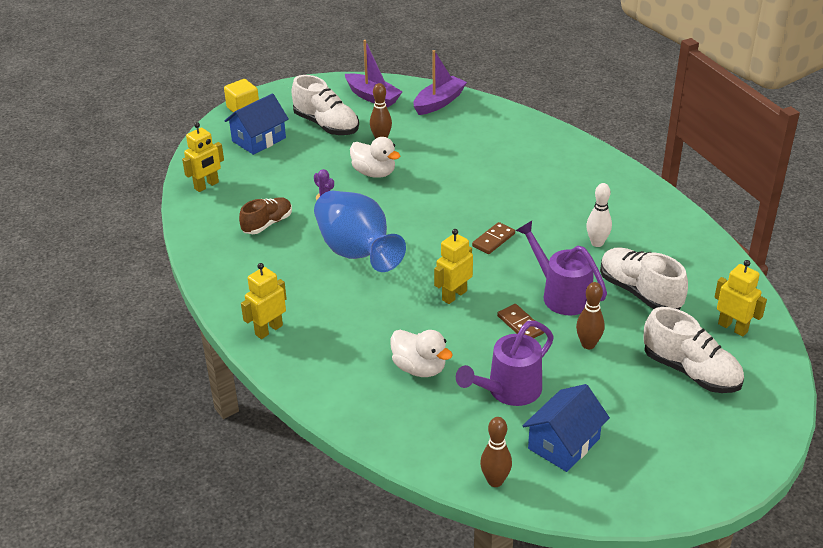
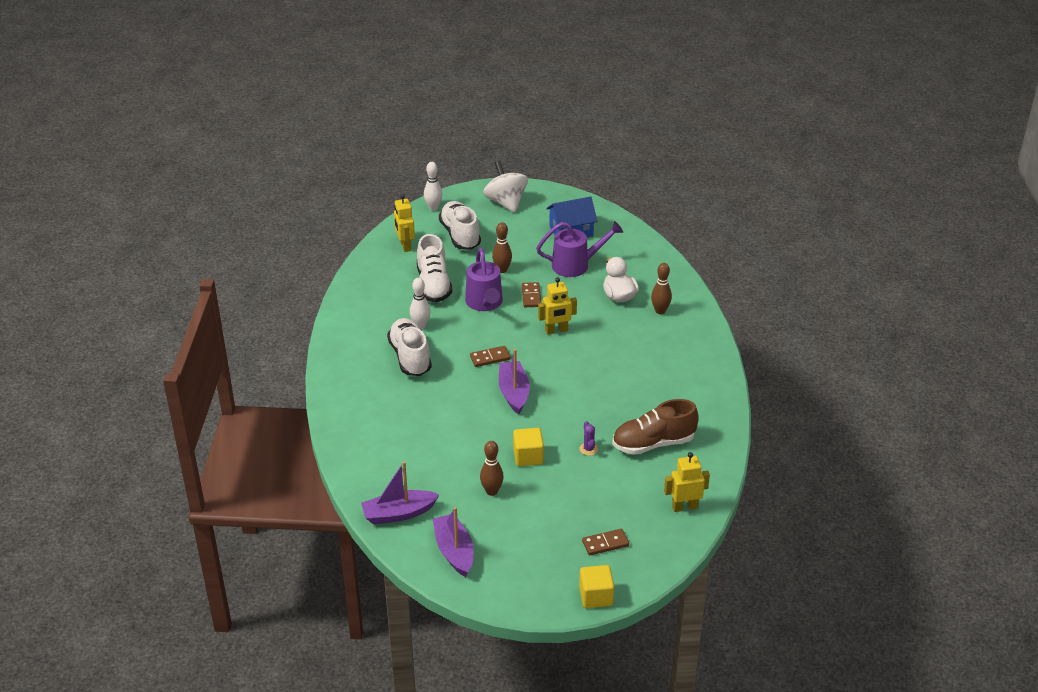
camera: 150 degrees left, 0 degrees up
(259, 139) = (605, 543): blue house -> brown domino
(267, 224) = (653, 443): brown shoe -> brown shoe, size x1.52
(268, 330) = (702, 357): yellow robot -> none
(326, 125) = (528, 533): white shoe -> white shoe (410, 357)
(357, 252) = (599, 389): blue vase -> none
(374, 173) = (528, 457): white duck -> yellow cube
(437, 217) = (514, 393): none -> purple boat
(495, 481) = (624, 230): brown bowling pin -> brown bowling pin (660, 311)
(697, 454) = (506, 202): none -> white spinning top
(774, 399) = (433, 208): none -> white bowling pin

